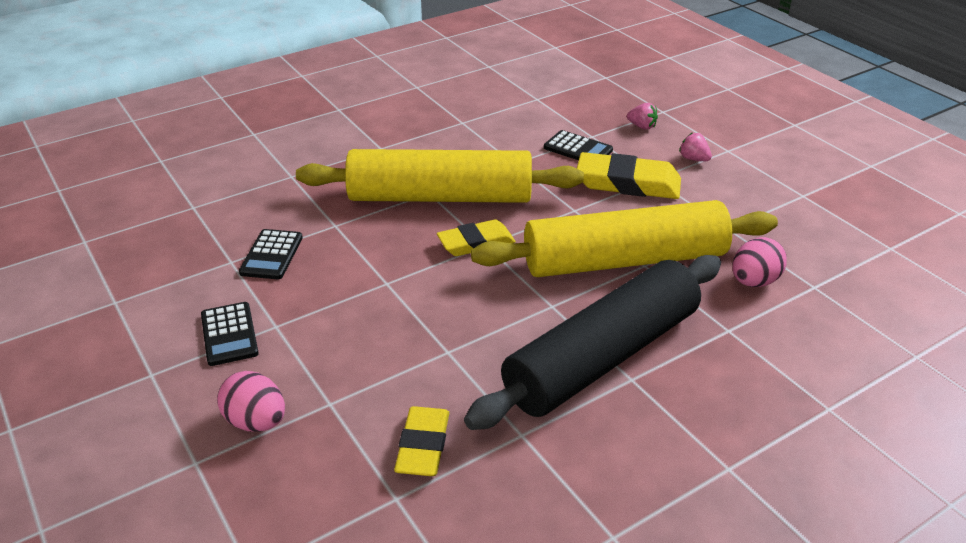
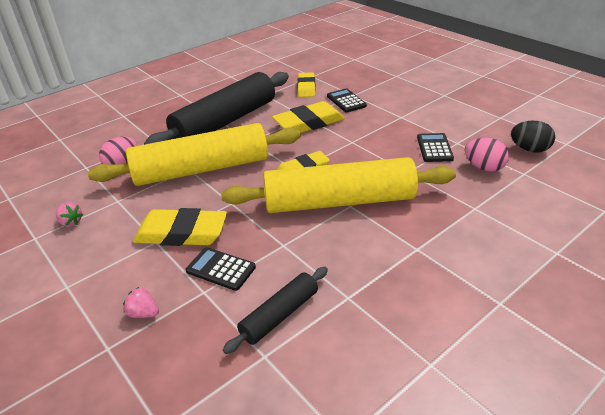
camera: 175 degrees right, 0 degrees up
(145, 237) = (529, 149): none -> black egg
(229, 334) = (422, 111): black calculator -> black calculator (346, 101)
(256, 421) = (381, 87): pink egg -> pink egg (484, 167)
(445, 332) = (308, 123): none -> yellow eraser
(523, 116) = (279, 315): none -> black rolling pin
(693, 159) = (108, 269): pink strawberry -> pink strawberry (71, 222)

